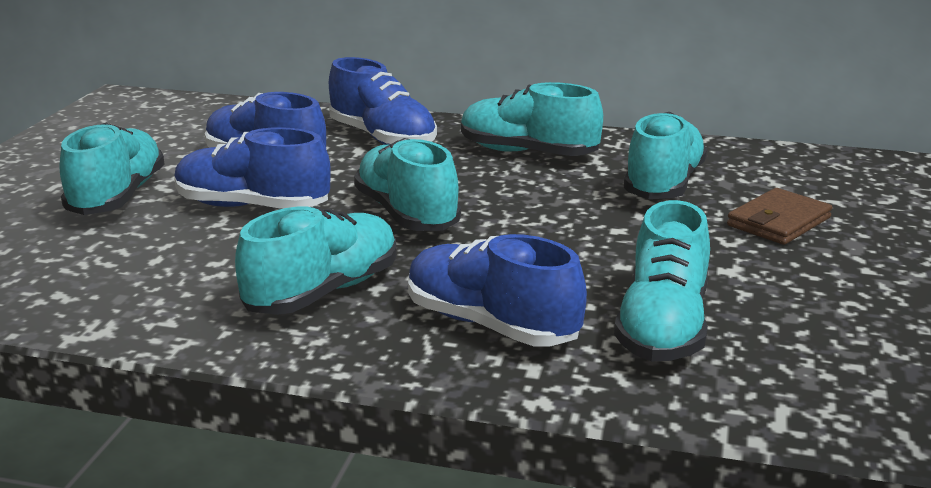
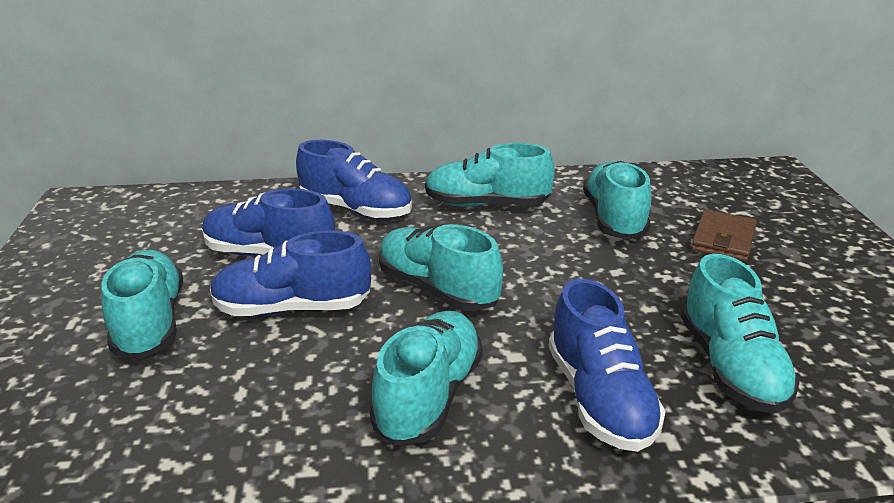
camera: 20 degrees left, 5 degrees up
(491, 325) = (599, 399): blue shoe -> blue shoe turned 120 degrees counterclockwise

